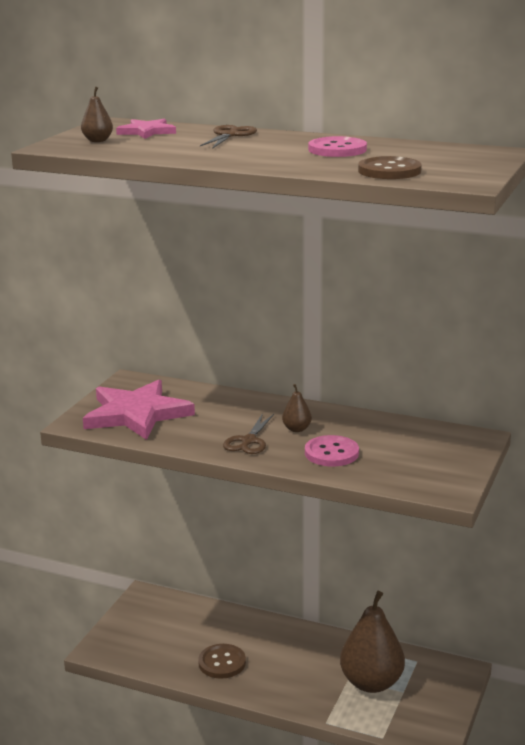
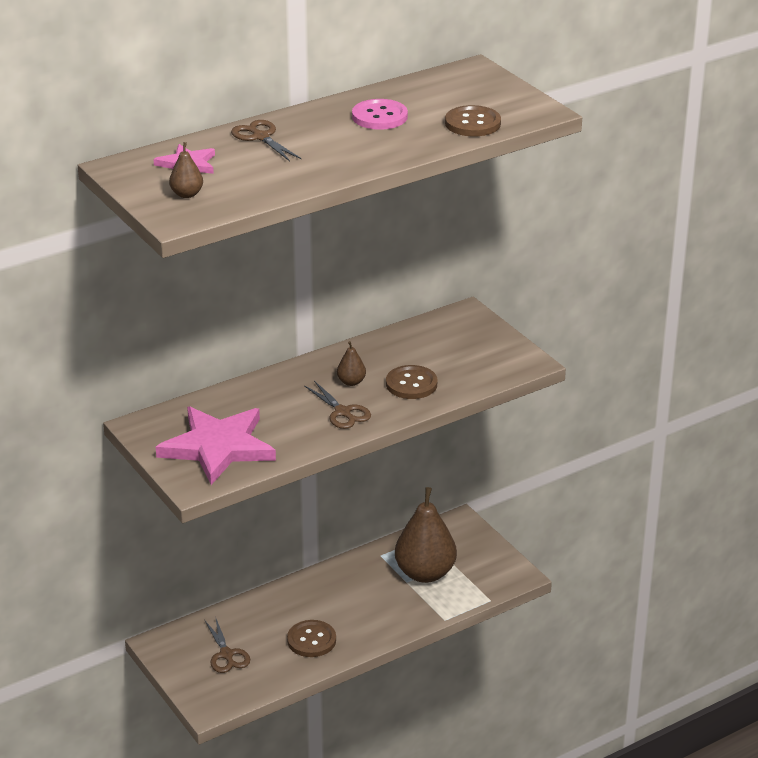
camera: 55 degrees left, 10 degrees up
(163, 630) = (226, 655): none -> brown scissors
(331, 453) = (411, 384): pink button -> brown button

